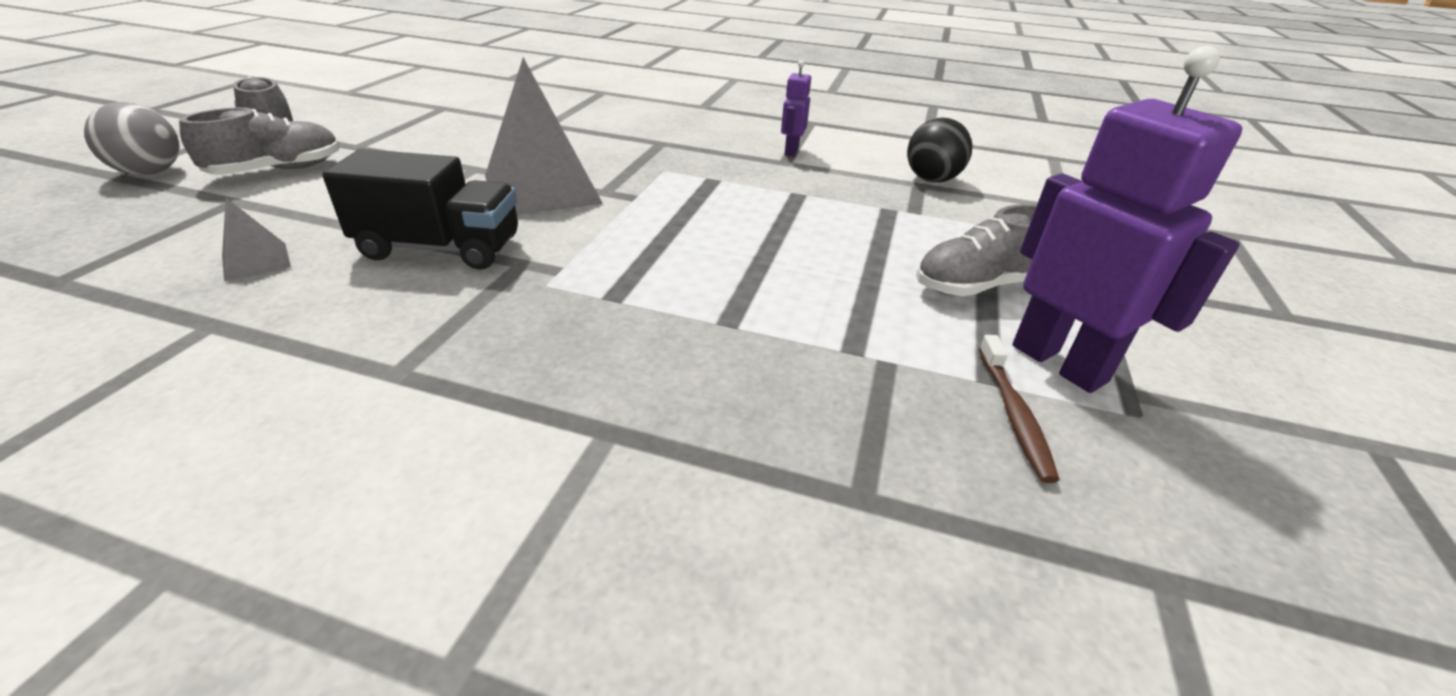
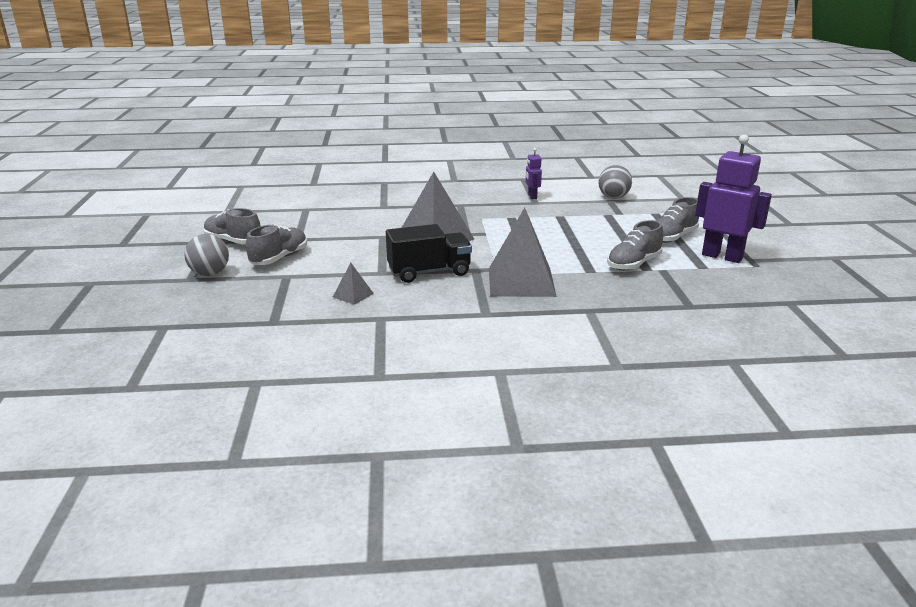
camera: 20 degrees left, 10 degrees down
(564, 312) = (521, 282): none -> grey pyramid
(835, 330) = (633, 264): none -> grey shoe
(931, 180) = (613, 197): black ball -> grey ball
(1014, 414) = (718, 274): brown toothbrush -> none

